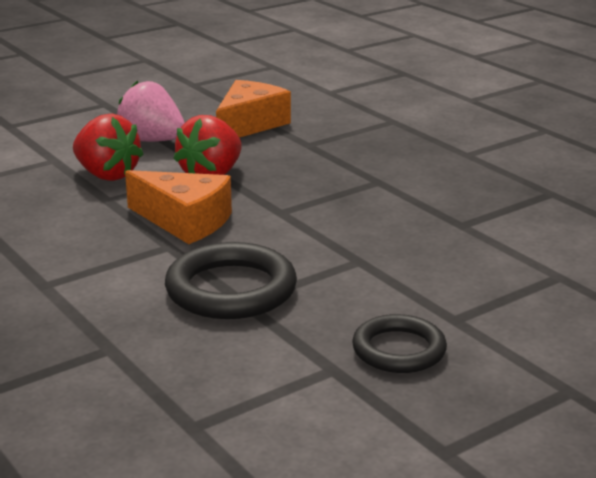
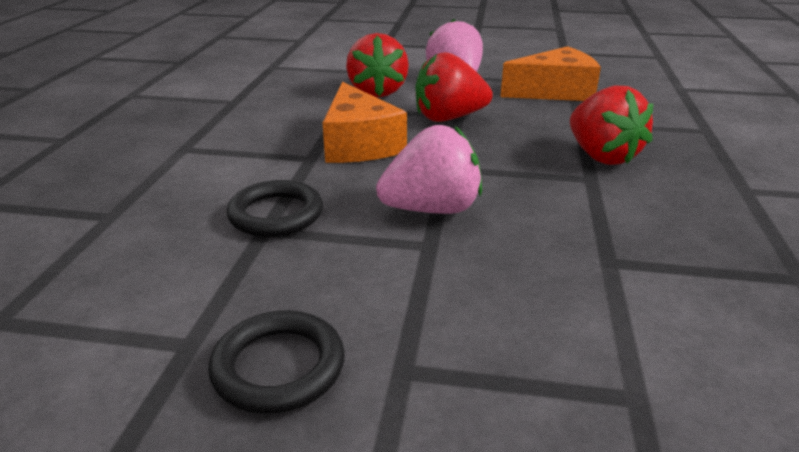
camera: 45 degrees right, 5 degrees up
(231, 289) = (276, 214): black ring -> black ring, size x0.65
(323, 241) = (432, 209): none -> pink strawberry
(361, 164) = (601, 156): none -> red strawberry

